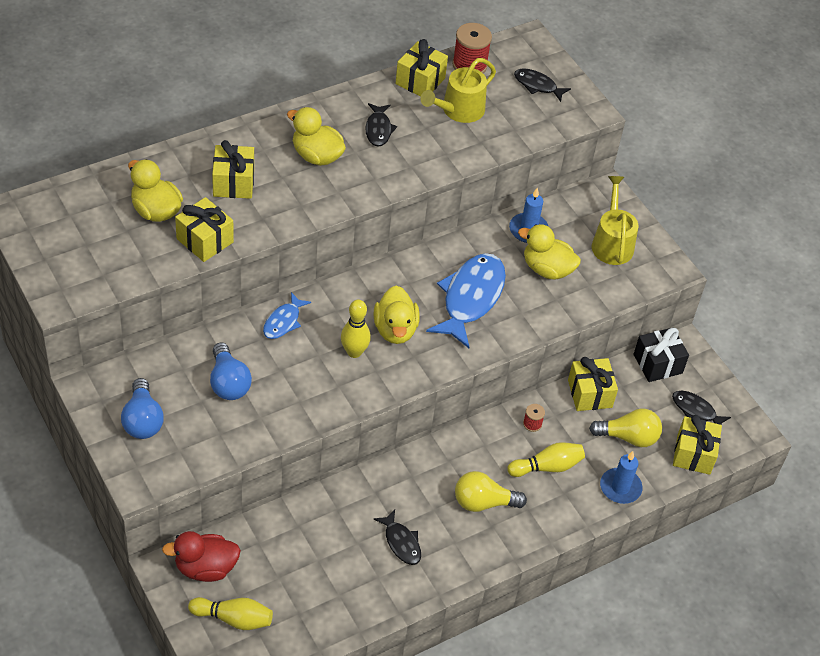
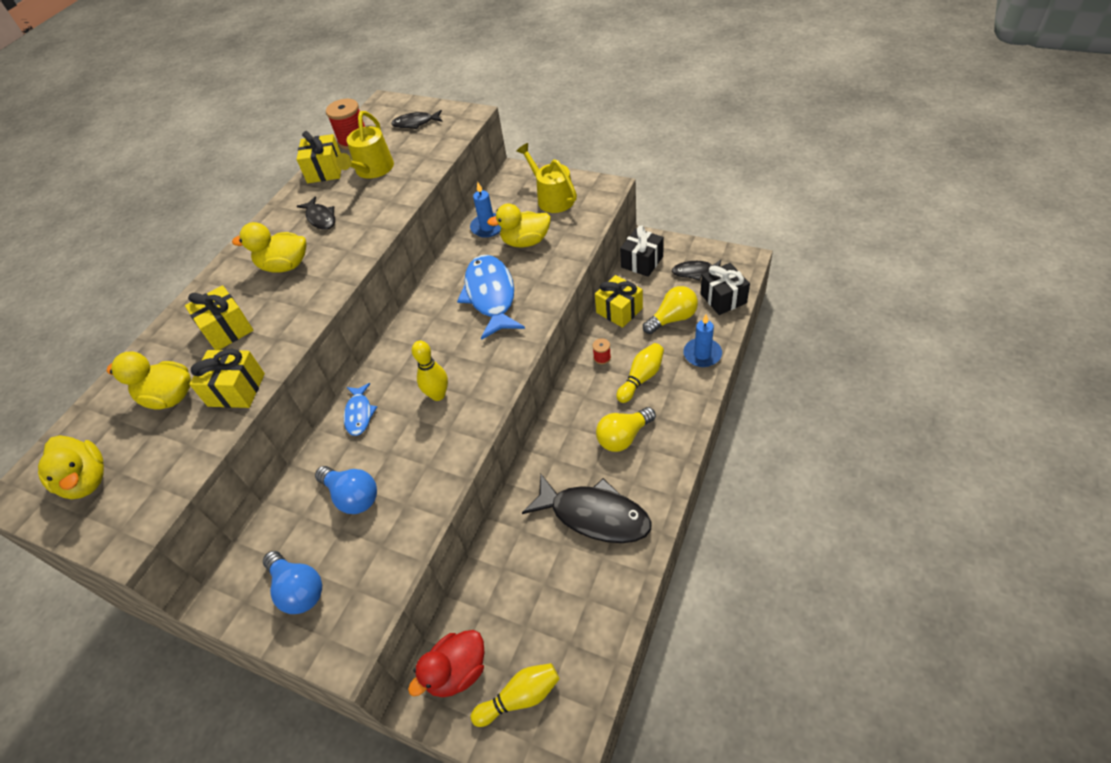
camera: 25 degrees left, 0 degrees up
(395, 330) = (455, 356): yellow duck -> yellow duck (87, 480)
(401, 542) = (594, 515): black fish -> black fish, size x1.95
(693, 454) = (723, 298): yellow gift -> black gift

